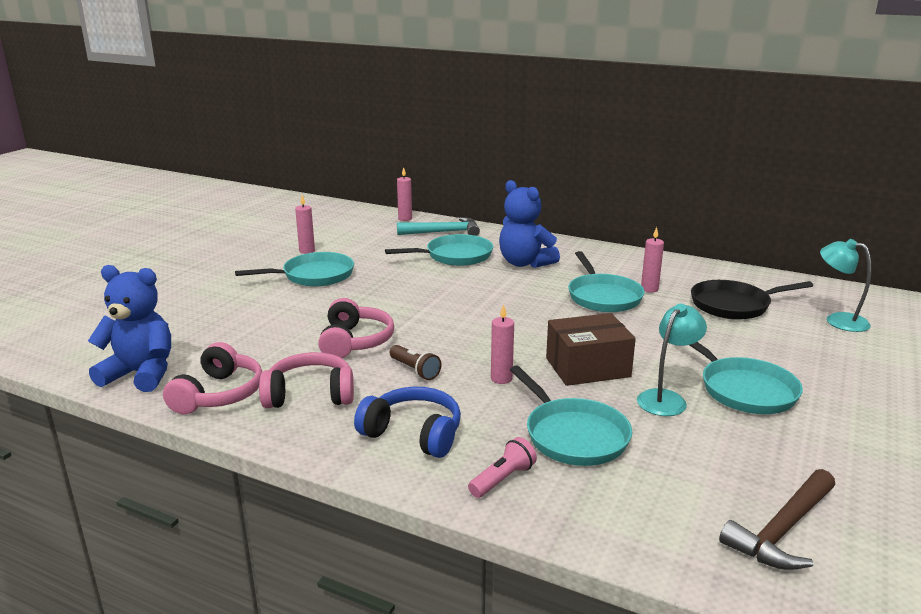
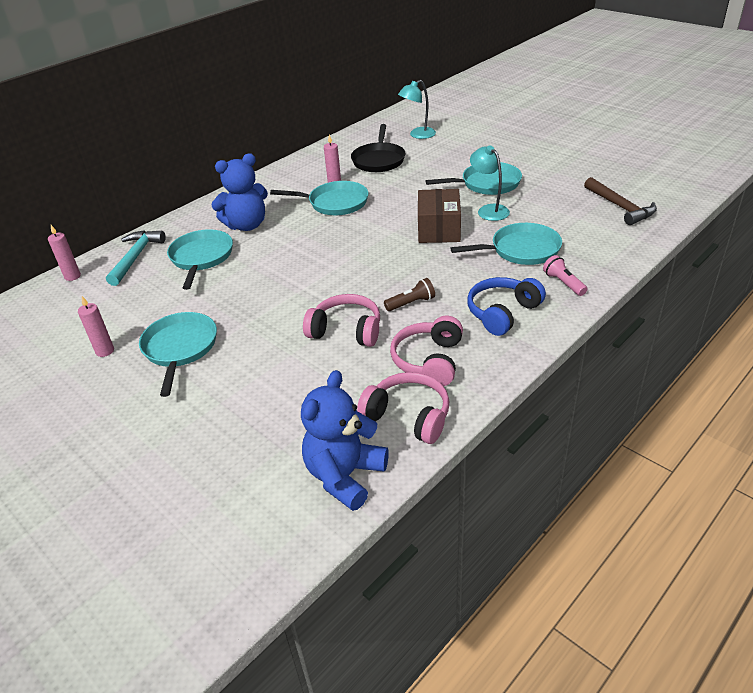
camera: 70 degrees left, 15 degrees up
(501, 379) = (440, 266): pink candle -> none

